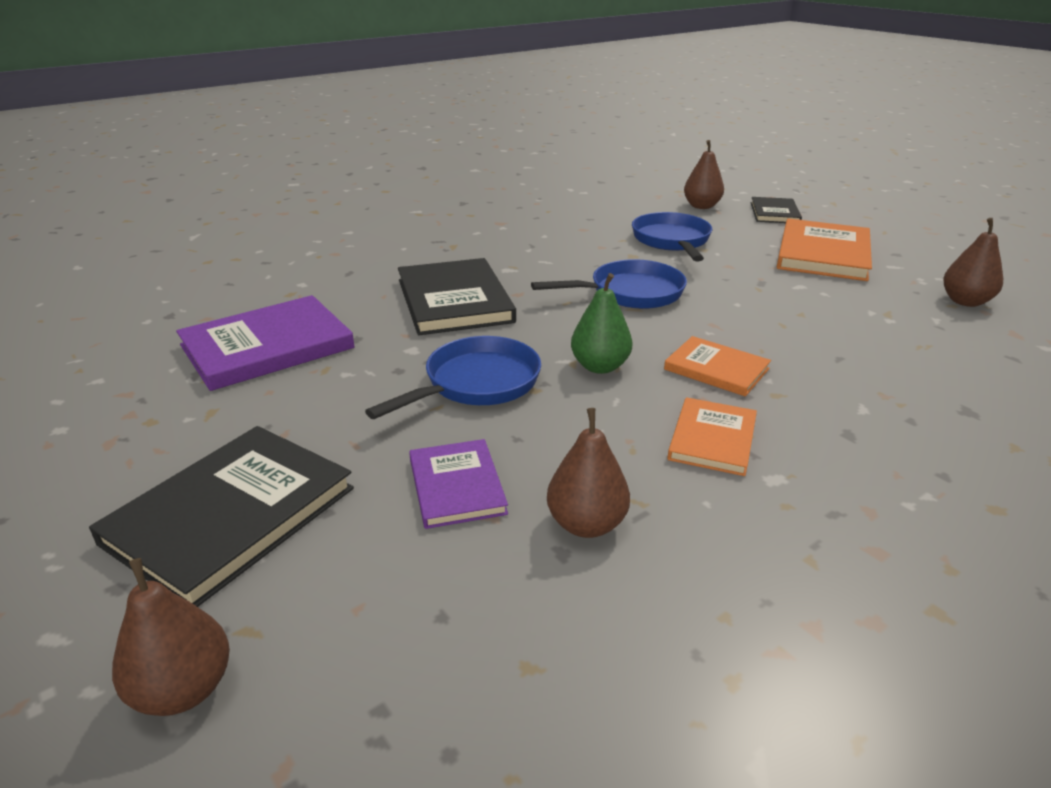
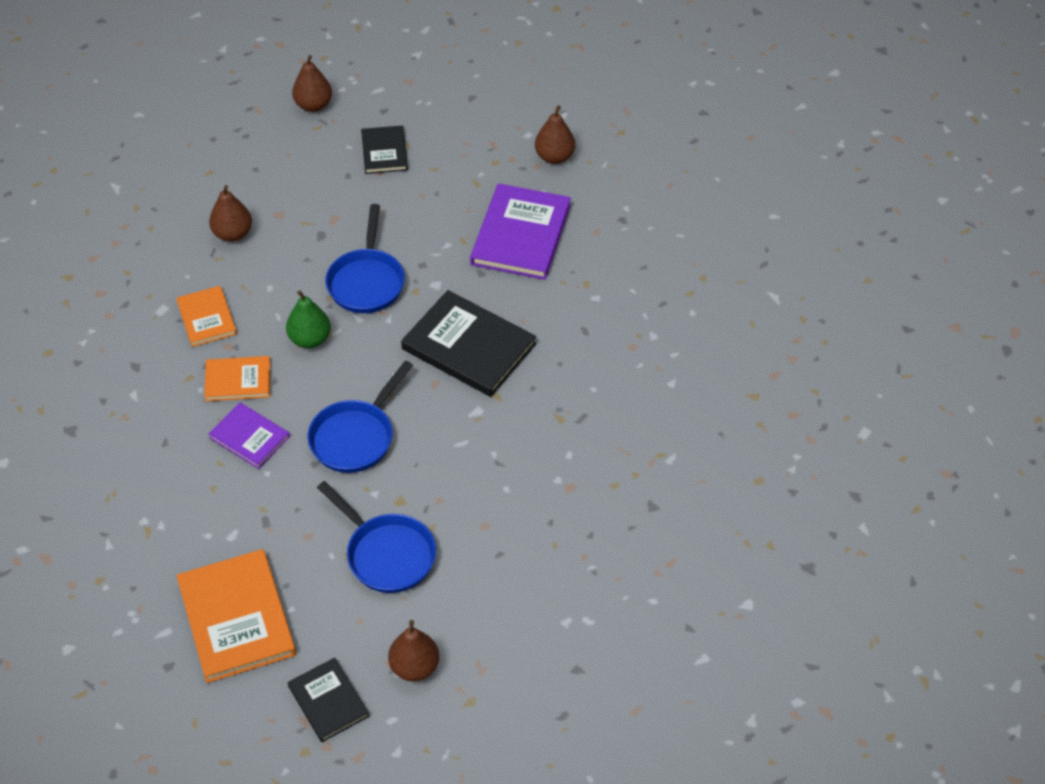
camera: 140 degrees right, 20 degrees up
(231, 515) = (384, 152): black book -> black book, size x0.58
(457, 486) = (307, 218): purple book -> purple book (249, 437)
(965, 301) = (89, 593): brown pear -> brown pear (554, 157)

